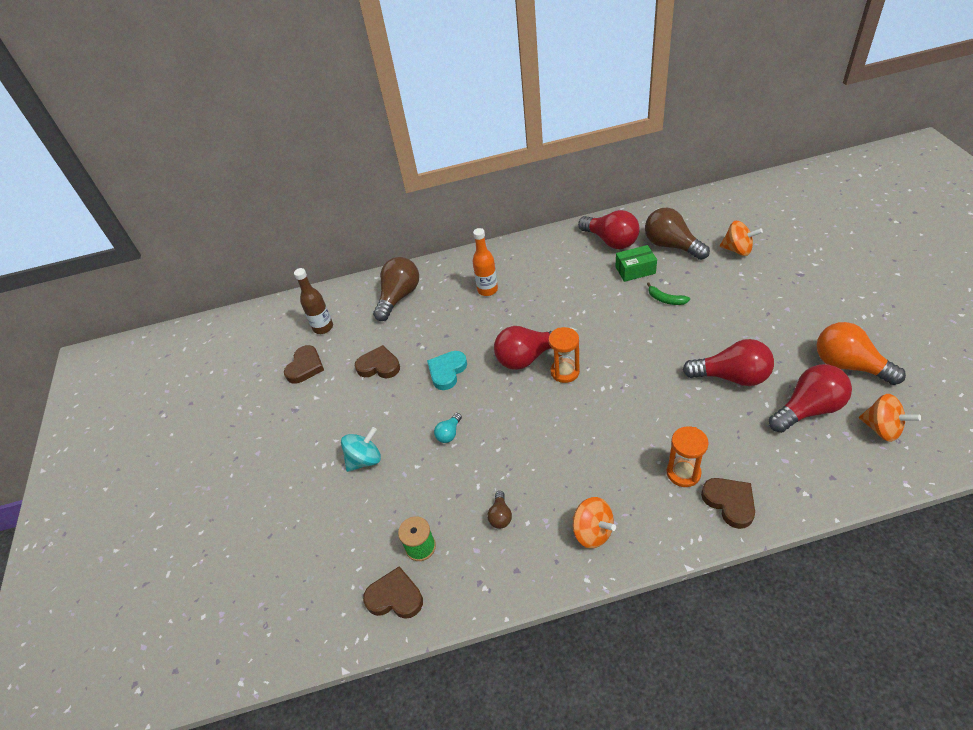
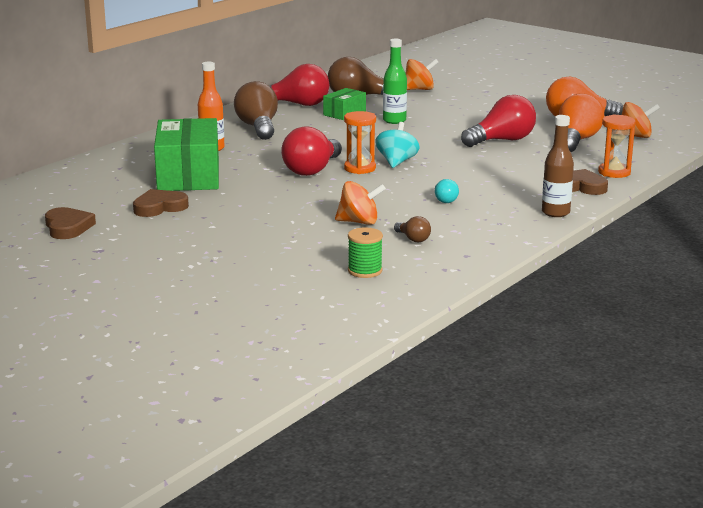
camera: 45 degrees left, 25 degrees down
(323, 327) = (49, 204): brown bottle -> brown bottle (555, 213)
(365, 460) = (233, 251): turquoise spinning top -> turquoise spinning top (396, 162)
(395, 597) = (381, 296): brown heart -> none
(399, 297) = (114, 171): brown light bulb -> brown light bulb (258, 127)
(437, 326) = (189, 175): none -> green box
(447, 371) = (242, 193): turquoise heart -> none
(449, 433) = (299, 219): turquoise light bulb -> turquoise light bulb (444, 200)
(592, 531) = (500, 224): orange spinning top -> orange spinning top (359, 222)
(665, 299) = (394, 121): green banana -> green bottle
(683, 473) = (529, 184): orange hourglass -> orange hourglass (614, 172)
(808, 409) = (576, 140): red light bulb -> orange light bulb

